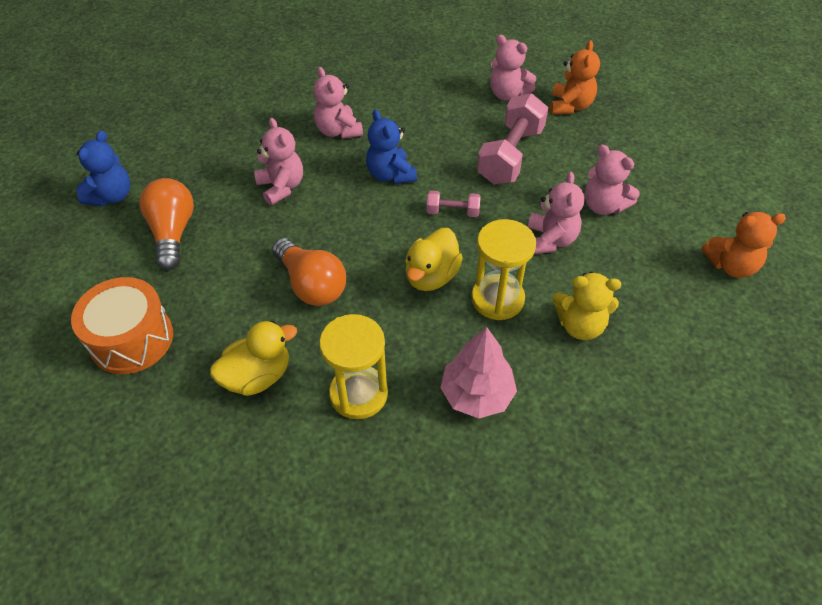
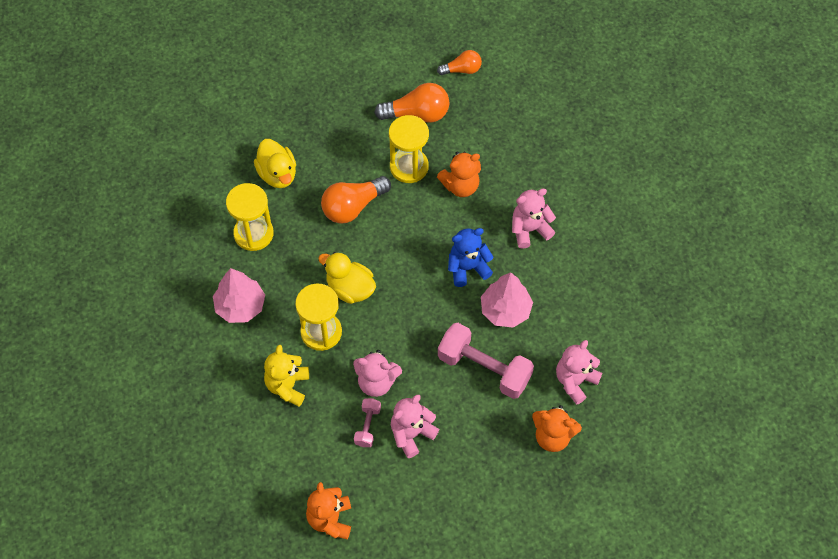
camera: 95 degrees right, 10 degrees up
(111, 196) = (462, 70): blue teddy bear -> orange light bulb
(132, 339) = (320, 99): orange drum -> none
(252, 234) = (409, 167): none -> yellow hourglass
(281, 187) = (460, 186): pink teddy bear -> orange teddy bear
(439, 144) = (505, 310): none -> pink tree
(452, 212) = (418, 311): pink dumbbell -> pink dumbbell (367, 426)

